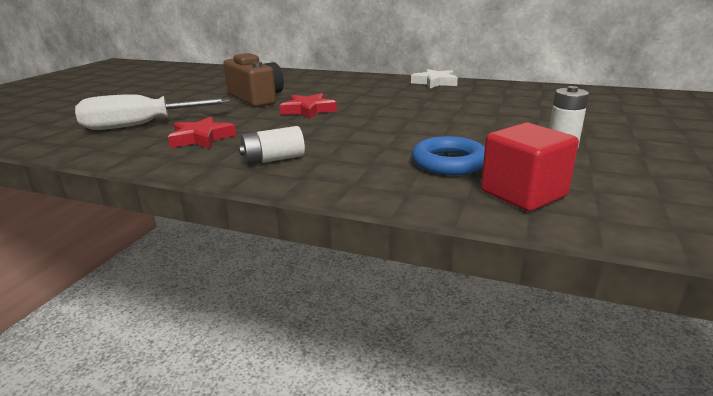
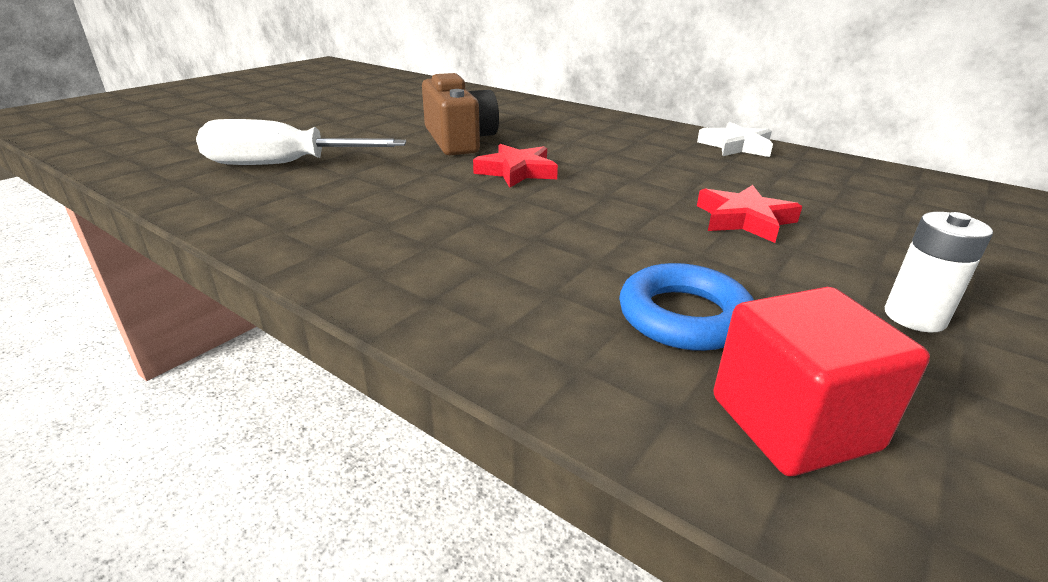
camera: 15 degrees right, 5 degrees up
(201, 138) = (341, 199): red star -> red star (744, 220)
(273, 159) = (411, 256): white battery -> none

